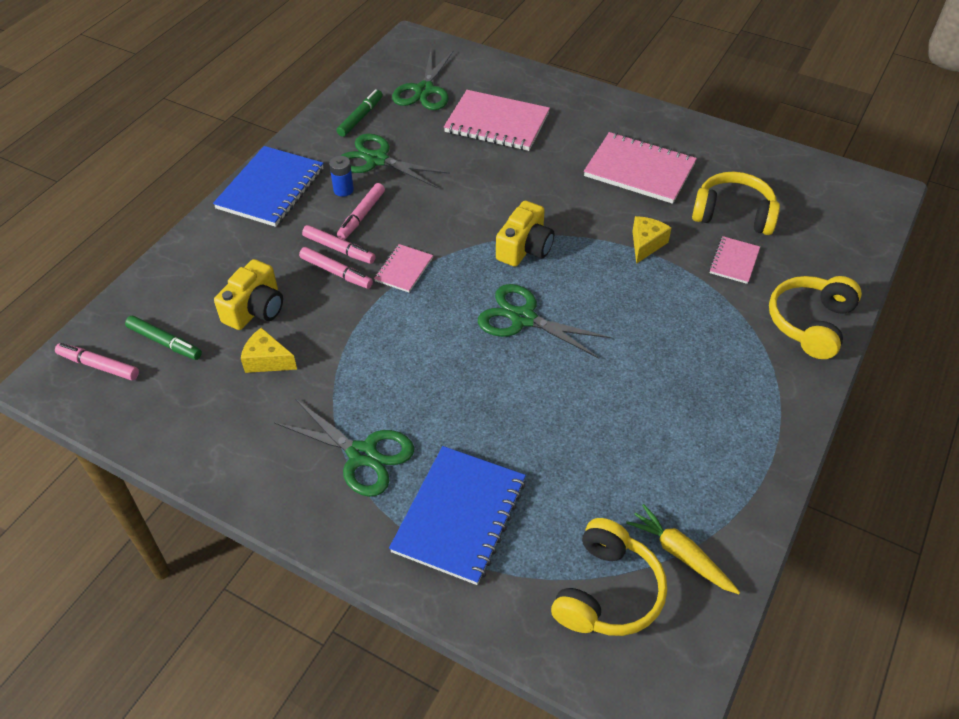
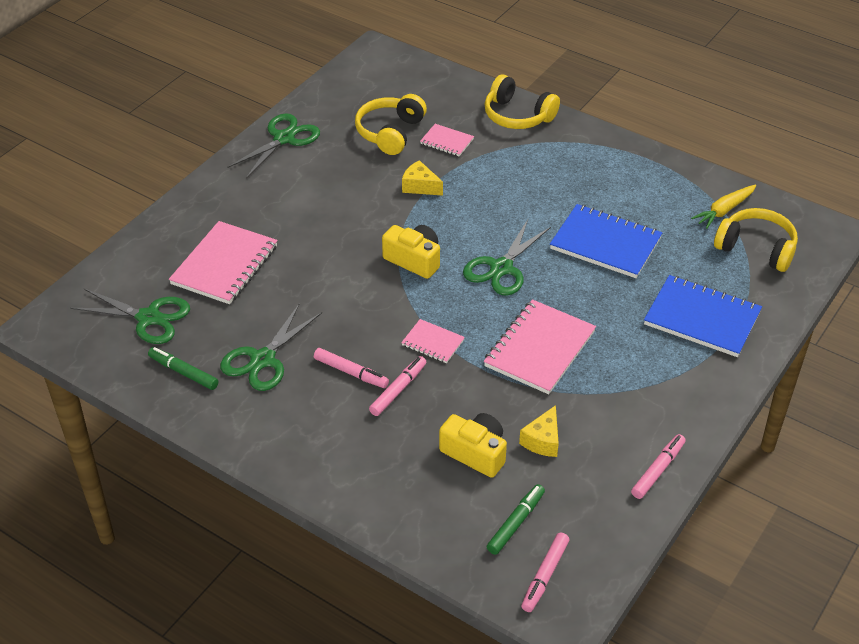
camera: 85 degrees left, 5 degrees down
(271, 189) = (293, 448): blue notebook -> blue notebook (605, 243)
(336, 272) = (431, 392): pink marker -> pink marker (658, 470)
(343, 190) = (307, 387): blue battery -> none
(362, 455) = (647, 374): green scissors -> green scissors (284, 138)
(639, 170) = (321, 177): pink notebook -> pink notebook (539, 349)

